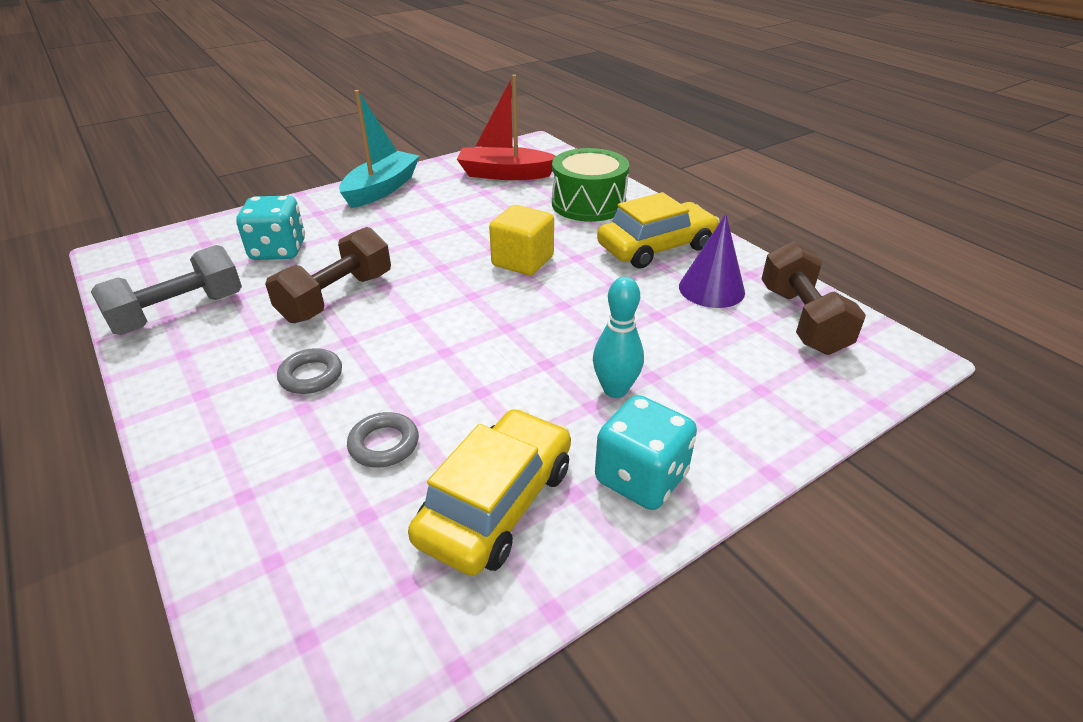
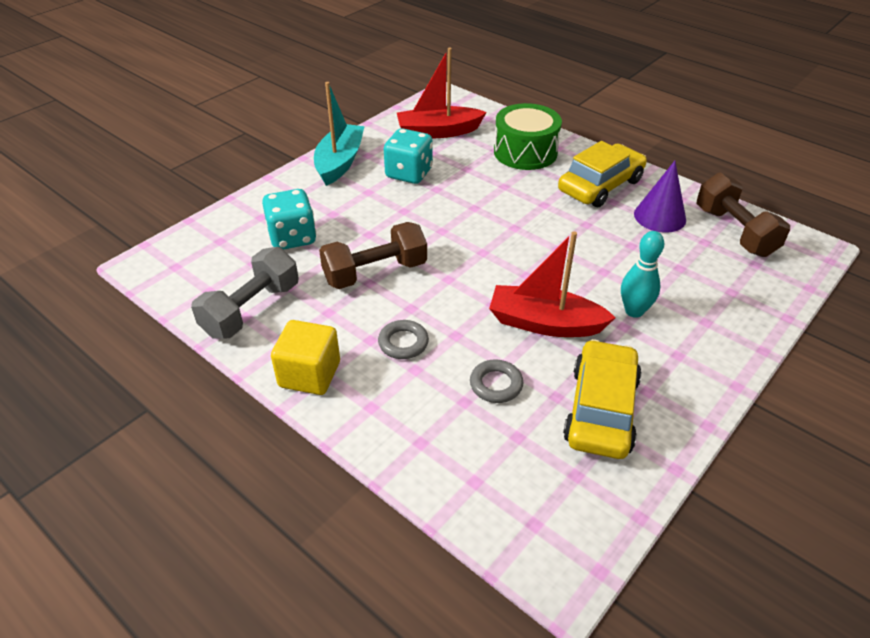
camera: 15 degrees left, 5 degrees up
(337, 297) = (375, 273): brown dumbbell -> brown dumbbell turned 45 degrees clockwise
(492, 384) = (544, 323): none -> red boat
(522, 261) = (504, 215): yellow cube -> yellow cube (309, 374)
(641, 478) = (685, 372): turquoise dice -> turquoise dice (409, 173)

